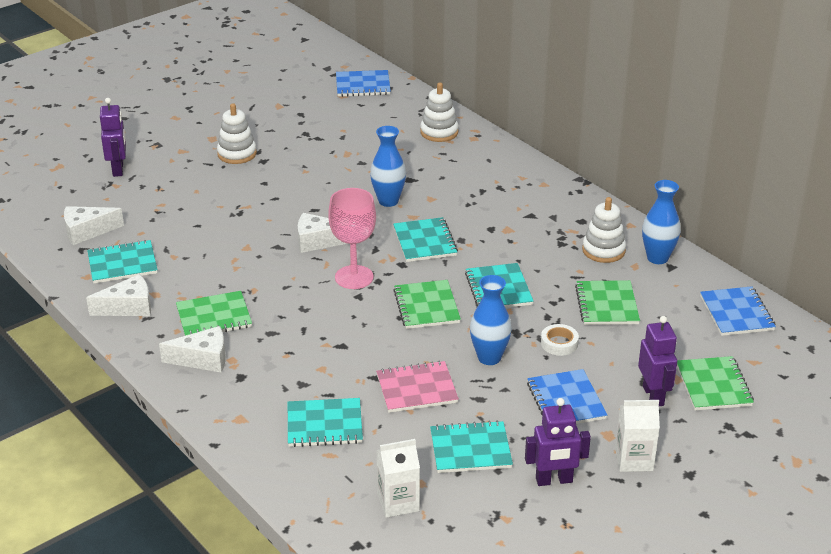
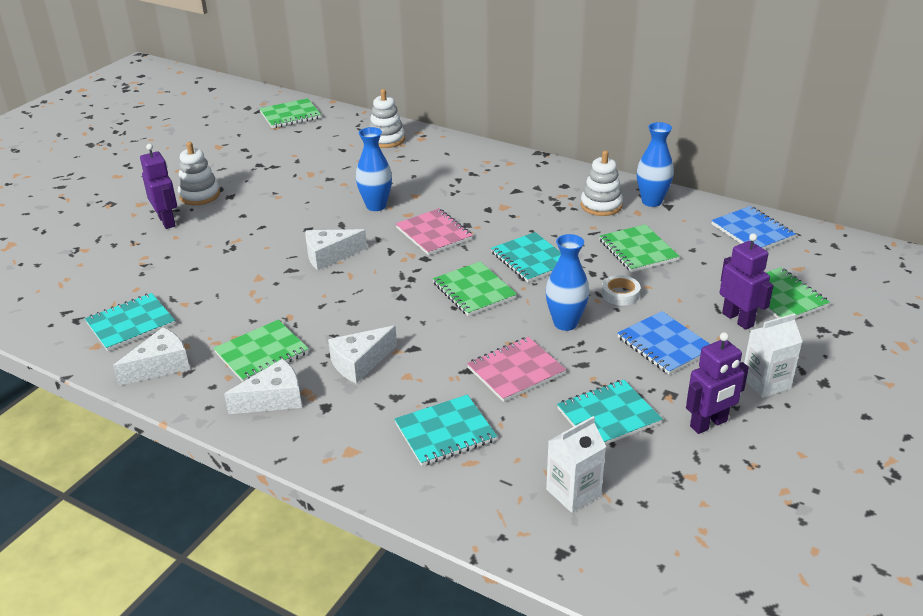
camera: 20 degrees left, 0 degrees up
(87, 231) = (74, 301): white cheese -> white cheese (360, 363)
(118, 169) = (79, 234): purple robot -> purple robot (167, 221)
(354, 277) = (385, 281): pink goblet -> none
(363, 85) = (290, 115): blue notebook -> green notebook
(425, 242) = (434, 233): turquoise notebook -> pink notebook

